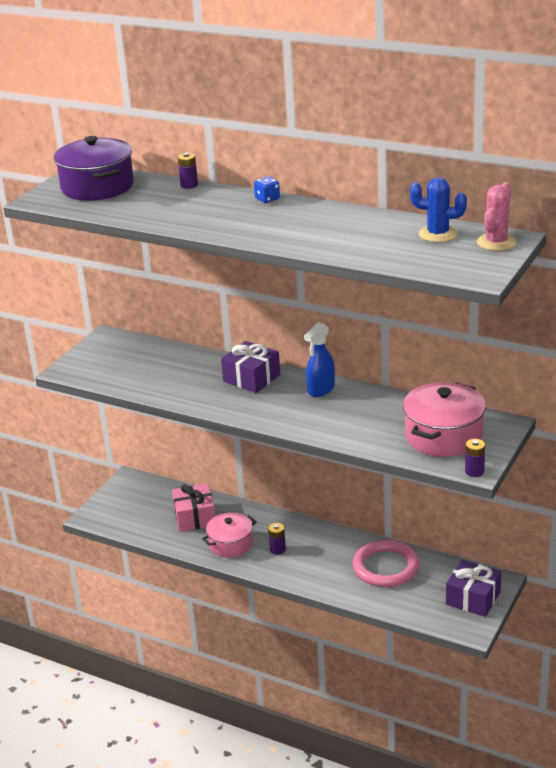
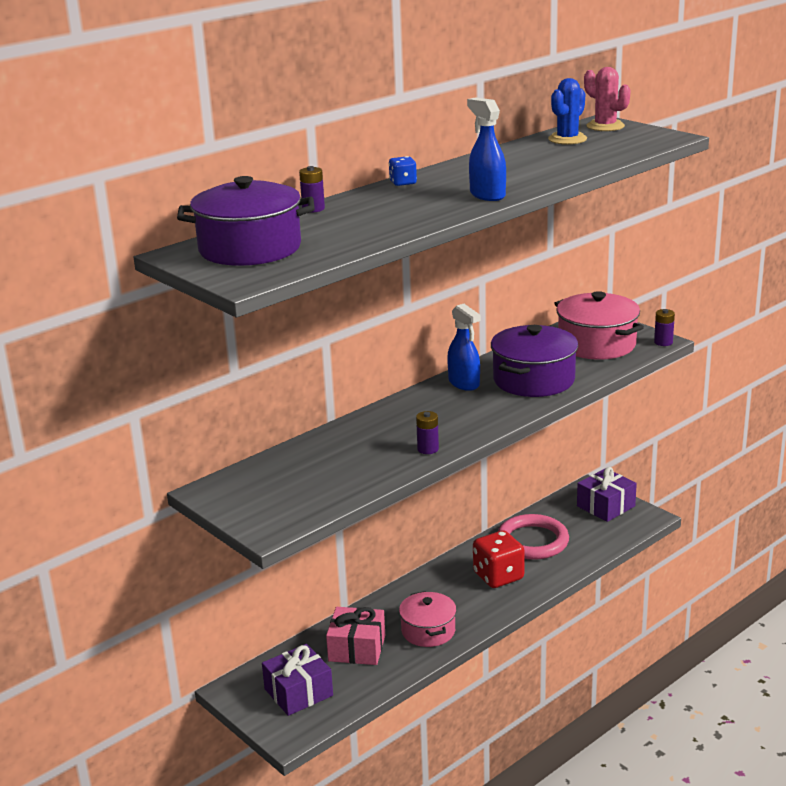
camera: 70 degrees left, 5 degrees down
(251, 233) = (487, 195): none -> blue spray bottle
(251, 378) = (406, 415): purple gift -> purple gift (298, 692)
(277, 549) = (460, 600): purple battery -> purple battery (428, 449)
(322, 561) = (498, 576): none -> red dice
(347, 419) = (533, 380): none -> purple pot

